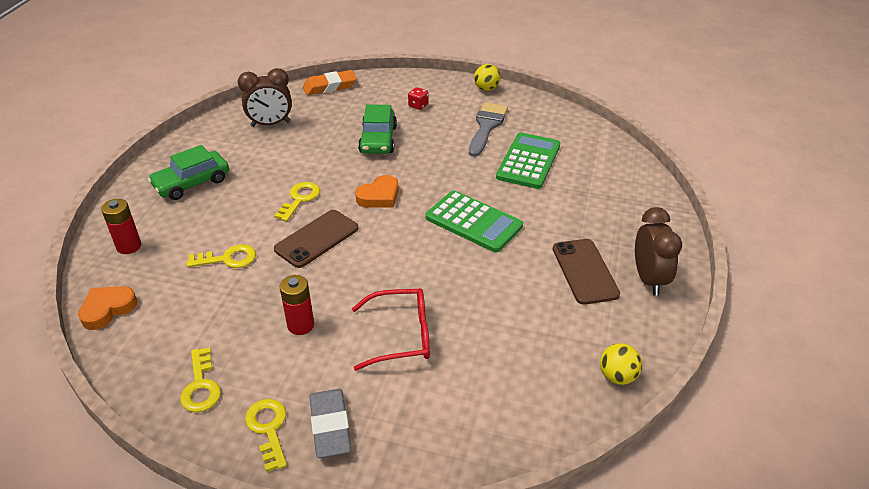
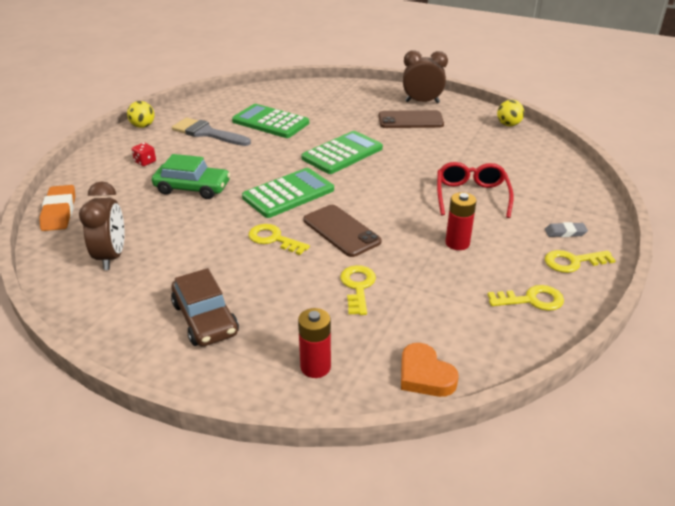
camera: 80 degrees left, 5 degrees down
(192, 183) = (205, 319): green car -> brown car
(330, 426) = (565, 232): grey eraser -> grey eraser, size x0.57
(379, 196) = (288, 194): orange heart -> green calculator

